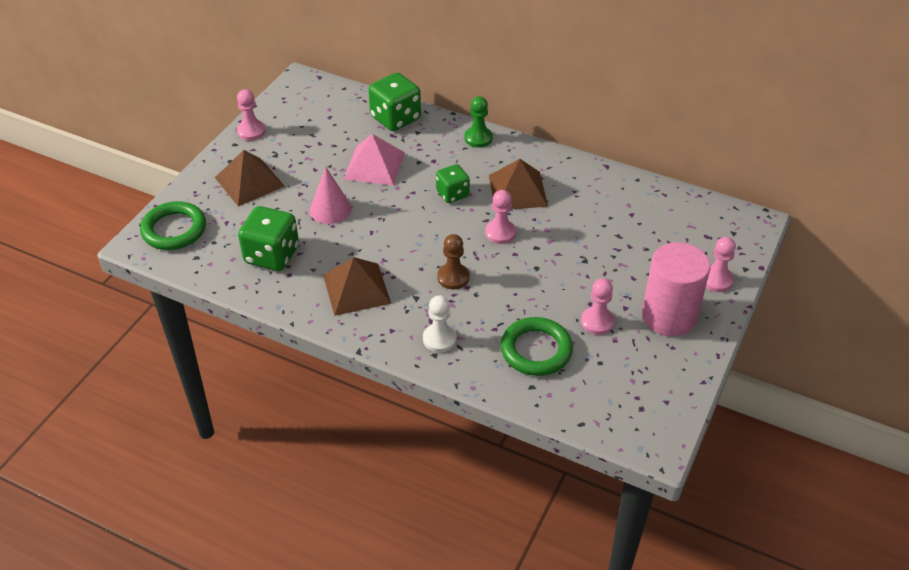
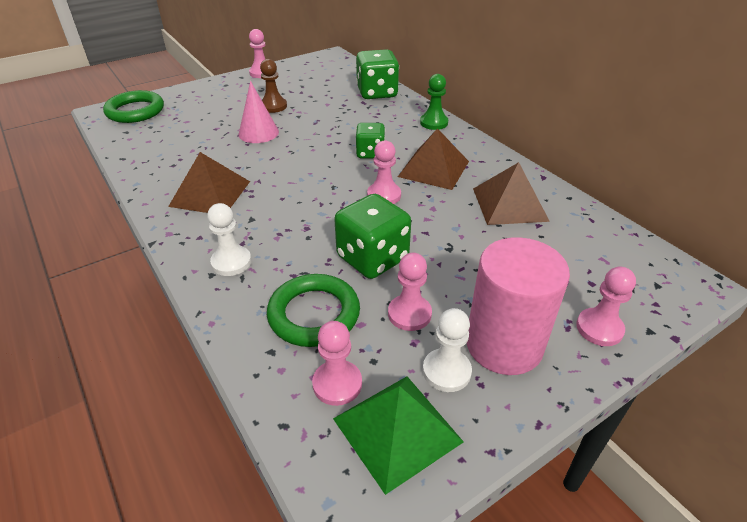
camera: 30 degrees right, 5 degrees down
(249, 181) = (223, 99): brown pyramid -> brown pyramid (510, 204)
(272, 255) = (177, 148): green dice -> green dice (372, 258)
(374, 165) = (326, 116): pink pyramid -> none
(453, 277) = (302, 215): brown pawn -> brown pawn (273, 106)
(591, 386) = (337, 384): none -> pink pawn
(646, 395) = (397, 430): none -> green pyramid
(648, 348) = (446, 371): none -> white pawn

